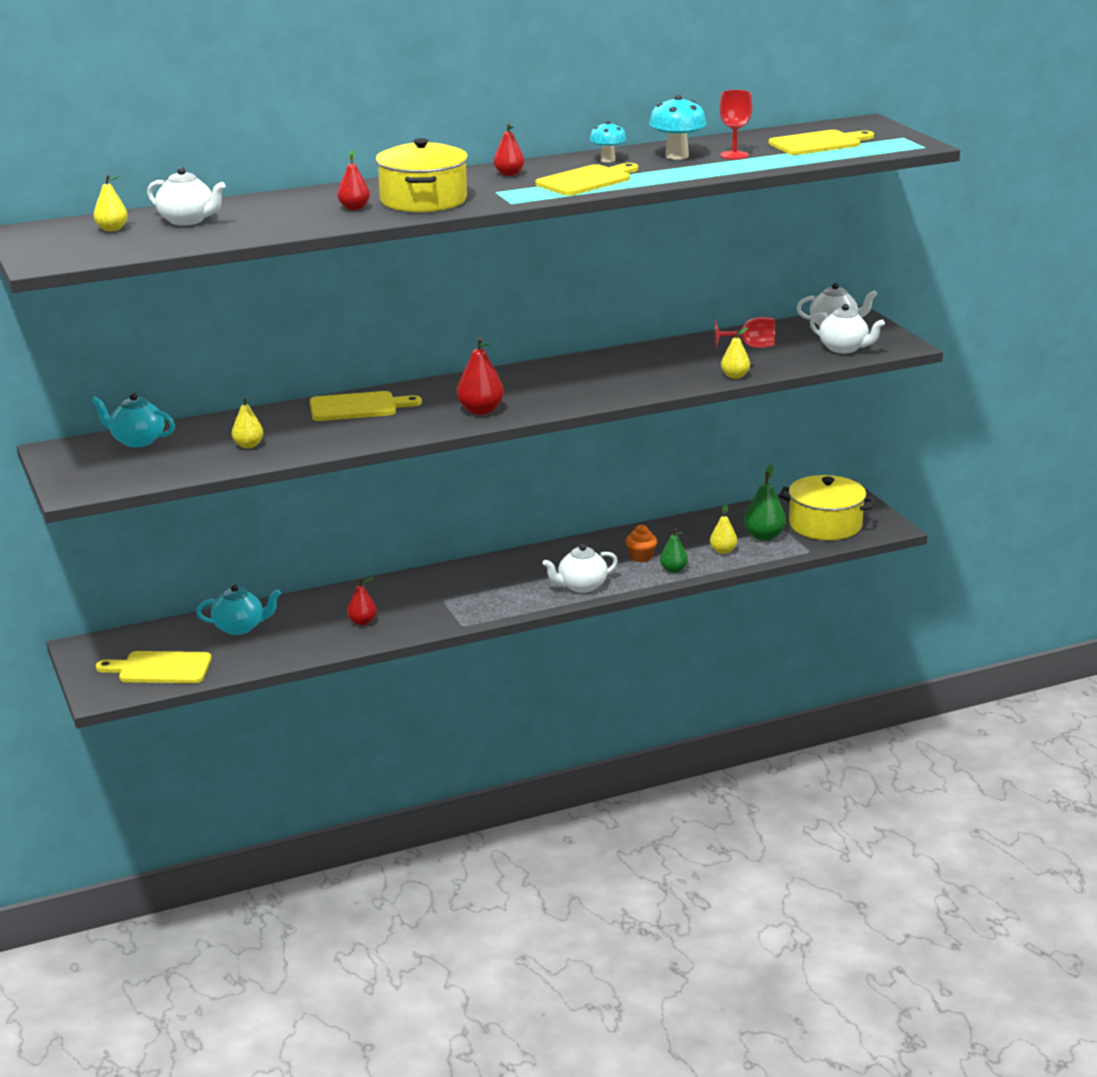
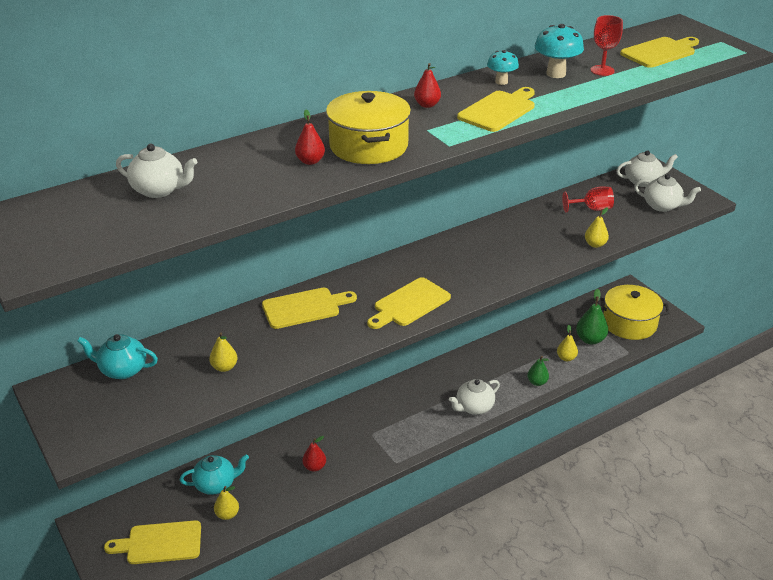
camera: 10 degrees left, 10 degrees up
(112, 229) = (88, 208): yellow pear -> yellow pear (227, 514)
(480, 411) = (409, 304): red pear -> yellow cutting board
(641, 557) = (508, 370): orange cupcake -> none

